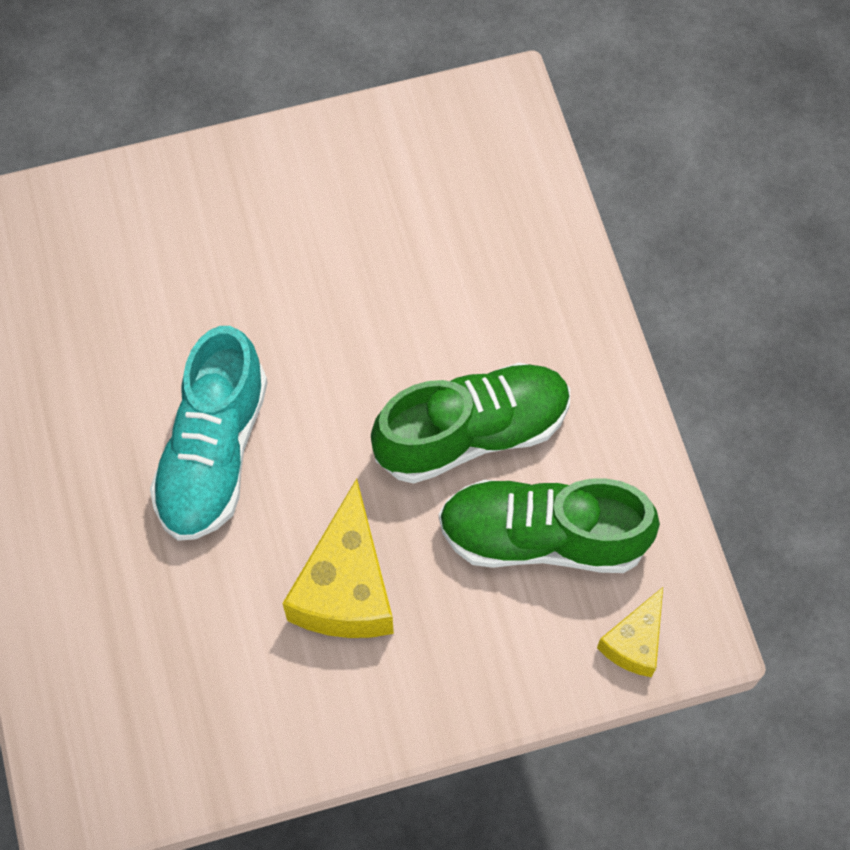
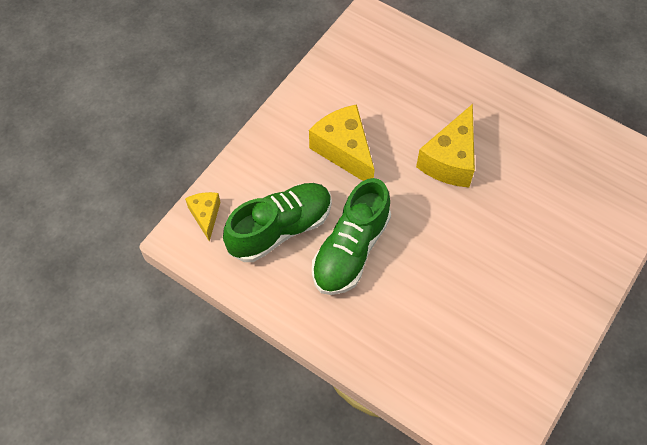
camera: 140 degrees right, 5 degrees down
(213, 453) = (450, 160): turquoise shoe -> yellow cheese

